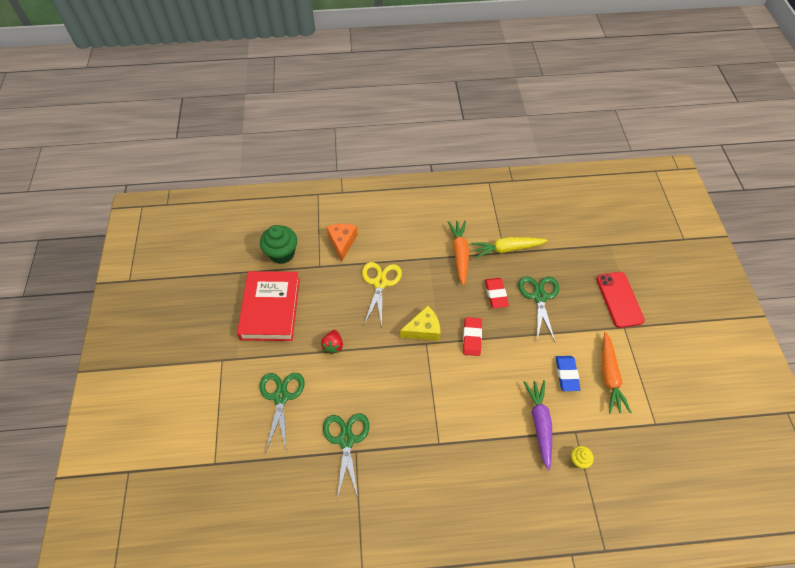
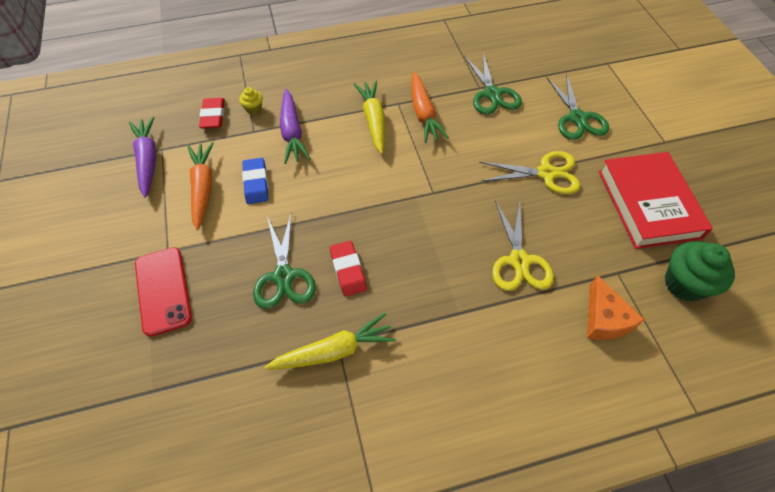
camera: 170 degrees right, 0 degrees up
(333, 346) = (546, 173): red strawberry -> yellow scissors
(423, 329) = (441, 208): yellow cheese -> none
(459, 254) = (411, 329): orange carrot -> orange carrot (423, 114)
(464, 425) = (373, 120): none -> yellow carrot
(472, 337) = (376, 207): red eraser -> red eraser (213, 116)
(664, 413) = (148, 160): none -> purple carrot

